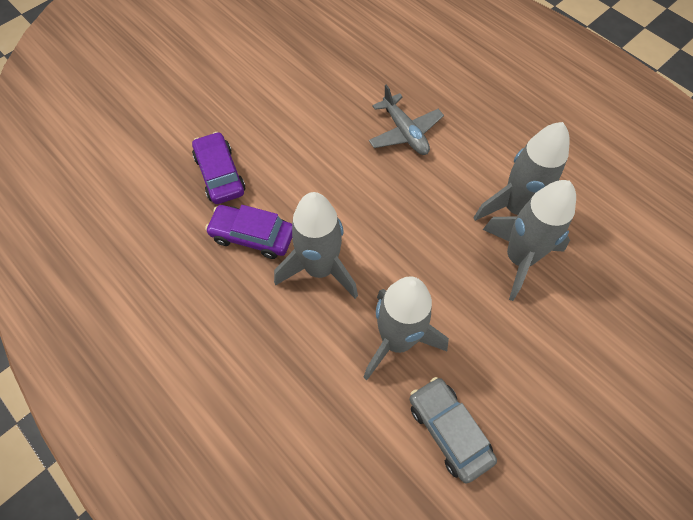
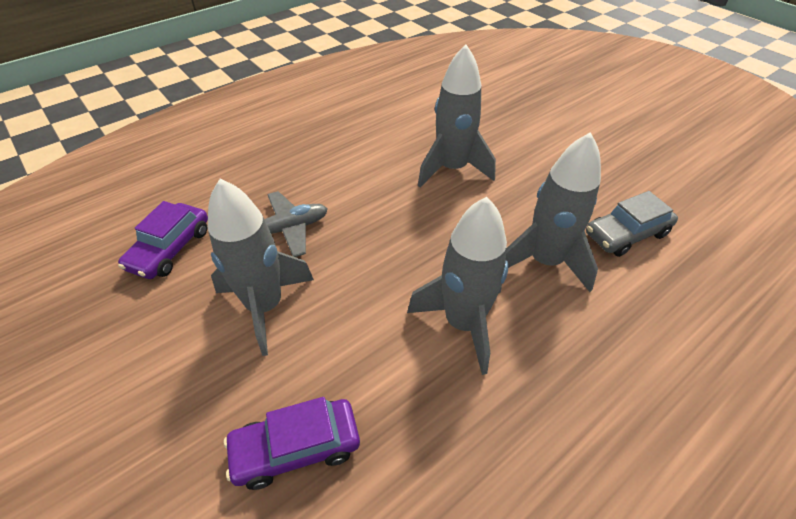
camera: 85 degrees left, 15 degrees down
(252, 236) = (412, 400): purple car -> purple car (170, 249)
(516, 209) = (399, 163): grey rocket -> grey rocket (265, 306)

